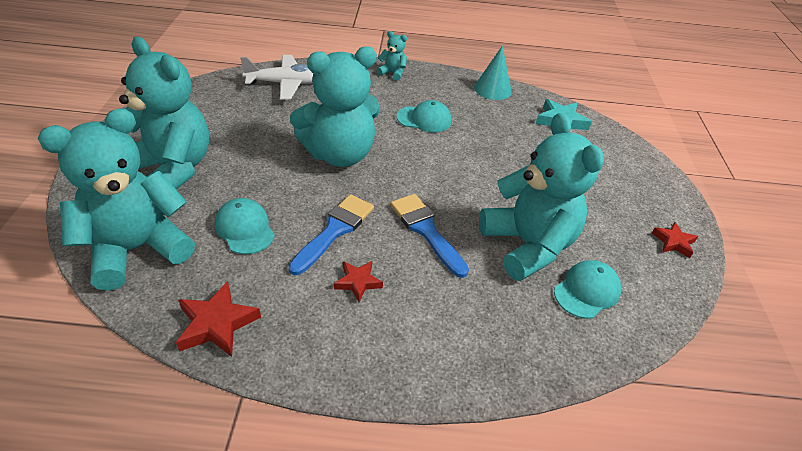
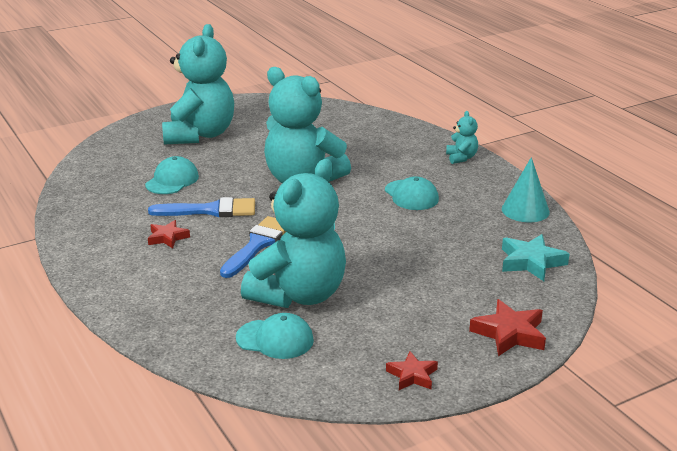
camera: 60 degrees right, 15 degrees down
(137, 249) = (113, 158): turquoise teddy bear -> none
(217, 324) = (79, 206): red star -> red star (509, 333)
(285, 83) = (362, 126): white plane -> none

